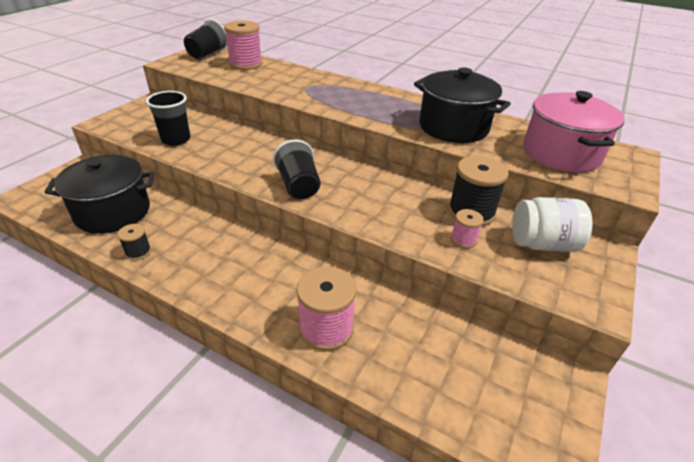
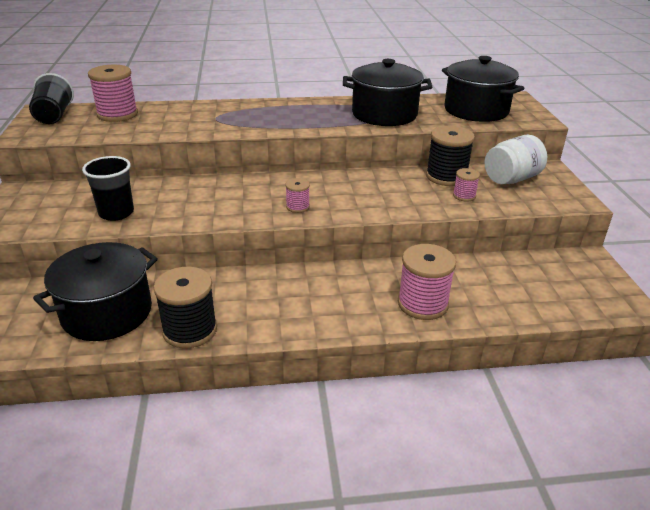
camera: 35 degrees left, 5 degrees down
(138, 252) = (190, 330): black spool -> black spool, size x1.92
(298, 186) = (297, 207): black cup -> pink spool
(561, 153) = (476, 110): pink pot -> black pot

